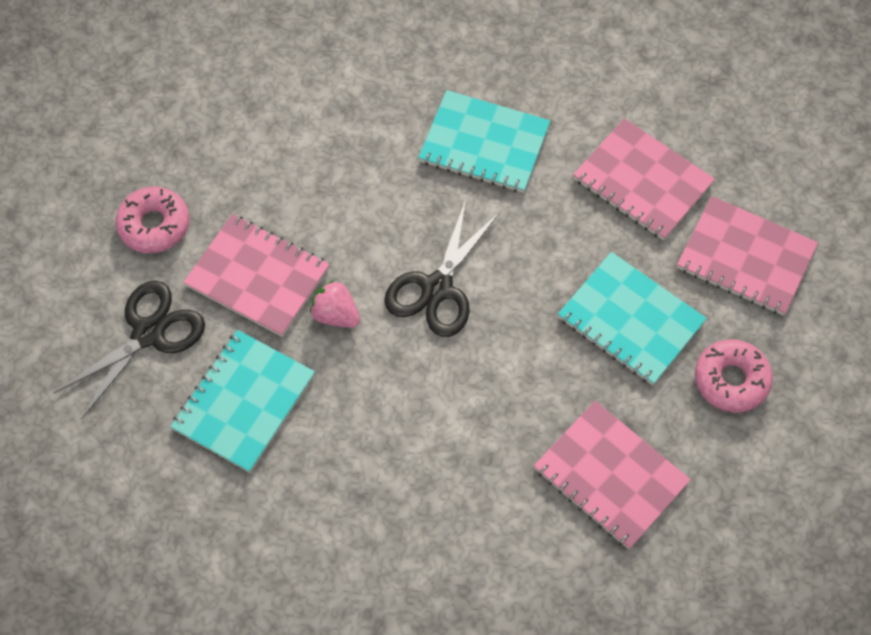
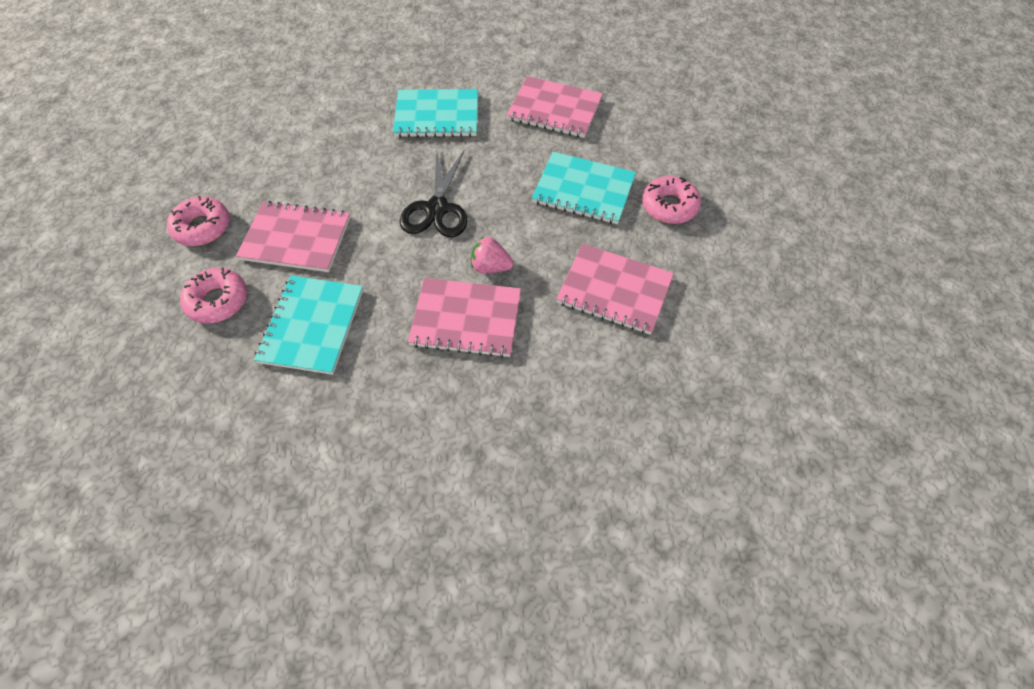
camera: 20 degrees left, 5 degrees down
(149, 333) = (218, 301): black scissors -> pink donut
(336, 314) = (366, 246): pink strawberry -> pink strawberry (490, 267)
(745, 257) = (643, 133): pink notebook -> pink notebook (466, 319)

